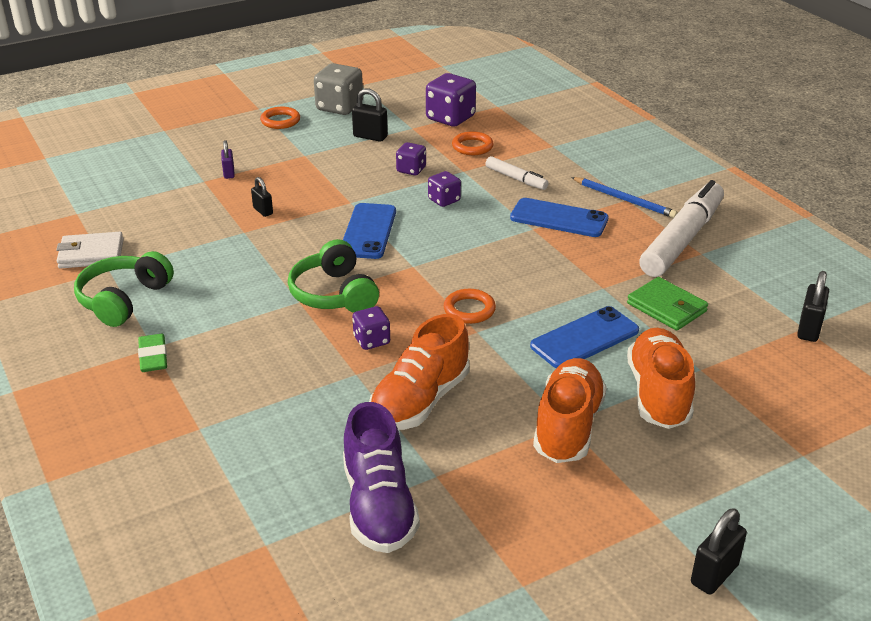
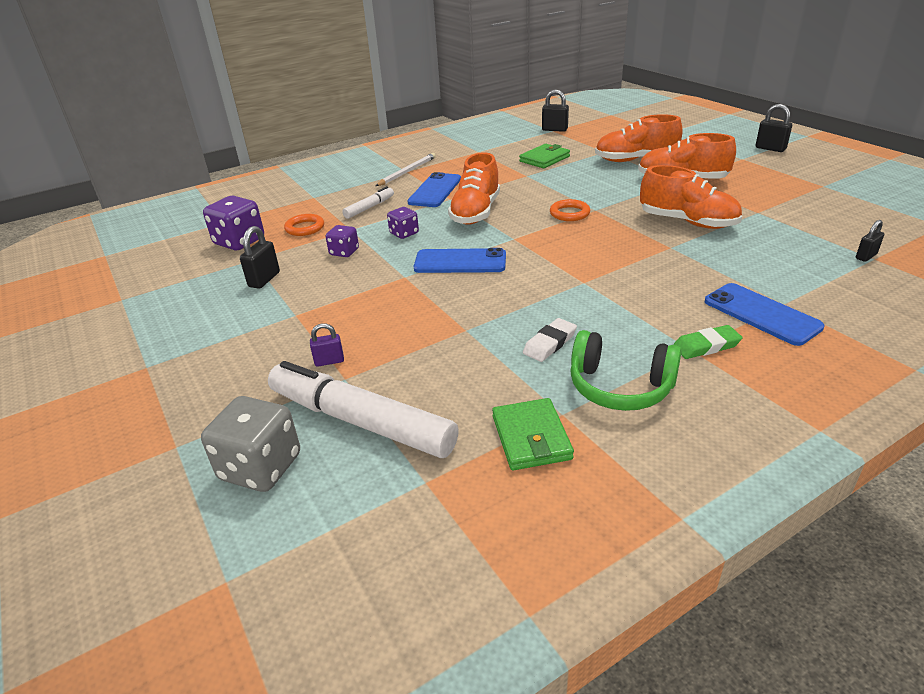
camera: 90 degrees left, 0 degrees up
(91, 254) = (531, 437): white wallet -> green wallet
(201, 271) = (550, 343): none -> white eraser
(263, 211) = (421, 324): black padlock -> black padlock (866, 256)
(280, 121) = (196, 343): orange ring -> none
(334, 294) = (566, 267): green headphones -> none
(339, 107) = (178, 306): grey dice -> grey dice (260, 467)
(371, 340) = (625, 245): purple dice -> none
(379, 506) = (801, 226): purple shoe -> none
(487, 244) = (476, 212): none -> orange shoe
(584, 338) = (588, 178): blue phone -> blue phone (761, 314)
(624, 200) = (407, 172): blue pencil -> white pencil
(682, 239) = (462, 156): white marker -> white marker (360, 421)

